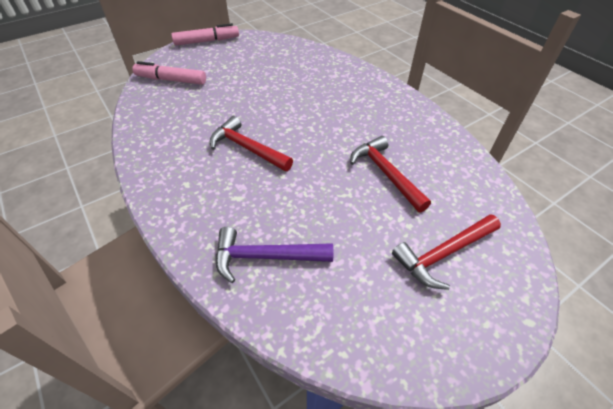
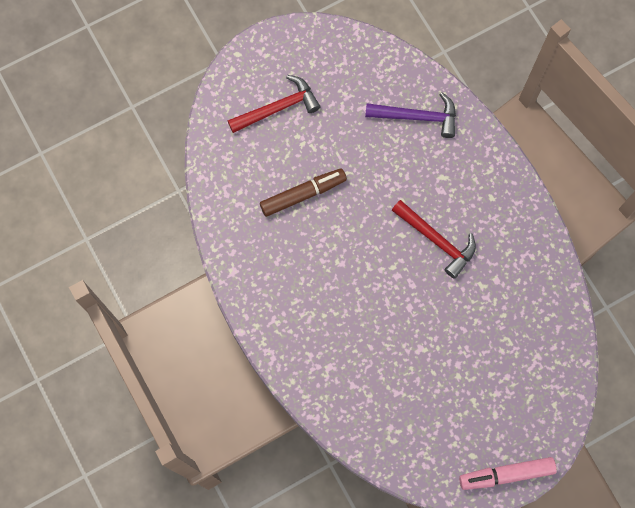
camera: 175 degrees left, 25 degrees up
(171, 80) = (539, 374): pink marker -> none
(386, 173) = (303, 194): red hammer -> brown marker

